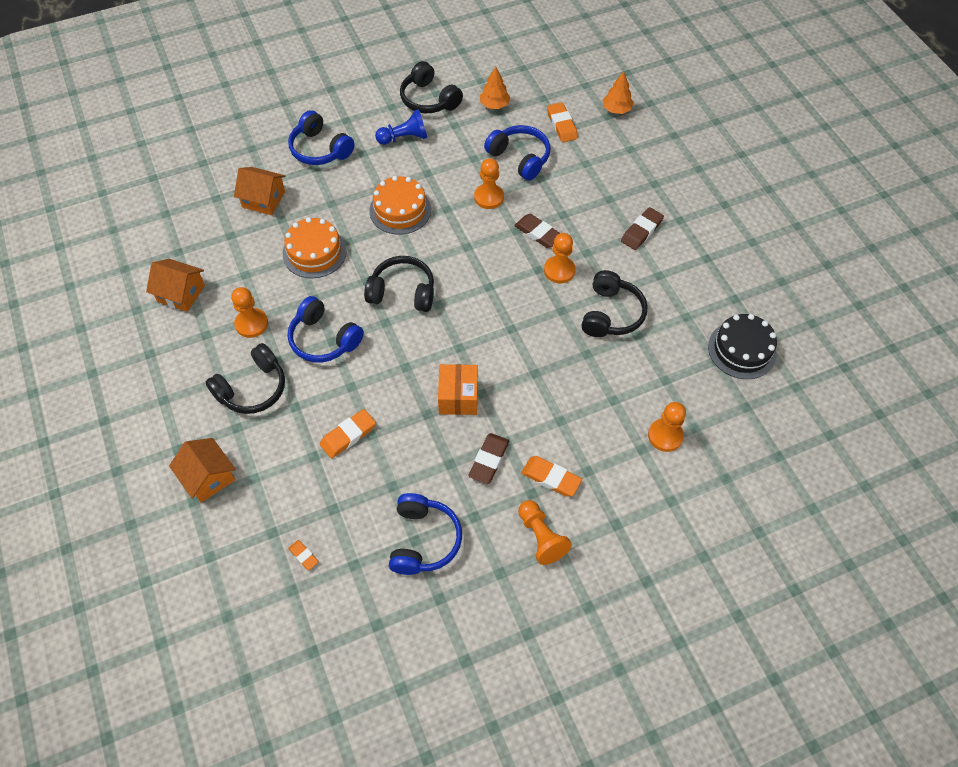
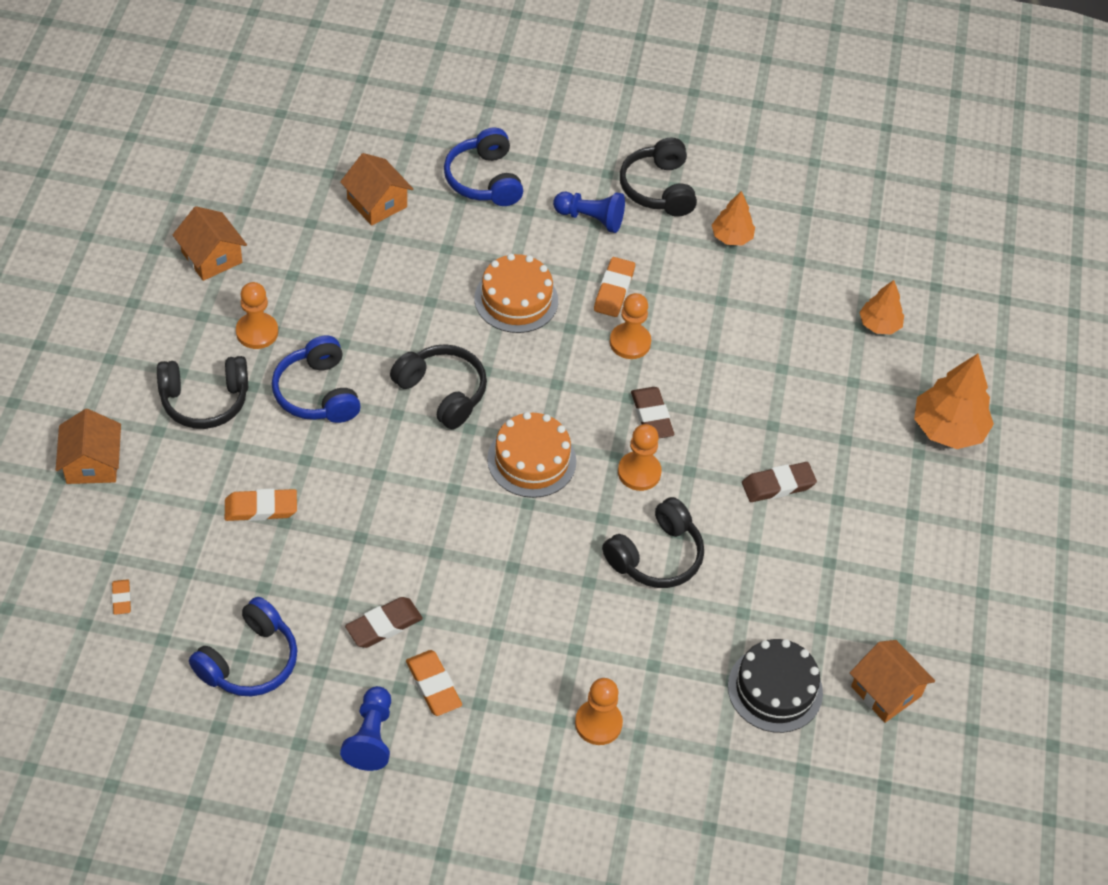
camera: 30 degrees right, 5 degrees down
(314, 252) = (384, 293): orange cake -> orange cake (531, 460)
(458, 397) = (407, 540): orange box -> none
(519, 158) = (706, 317): blue headphones -> none
(541, 537) = (371, 737): orange pawn -> blue pawn
(562, 125) = (793, 306): orange eraser -> orange eraser (614, 290)
(702, 146) = (948, 429): none -> orange tree
(799, 312) = (886, 691): none -> orange house

